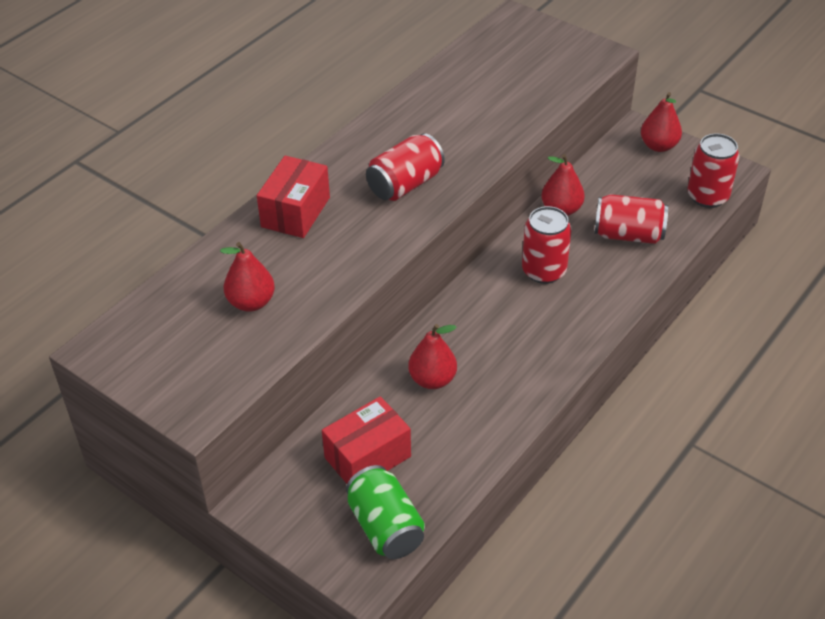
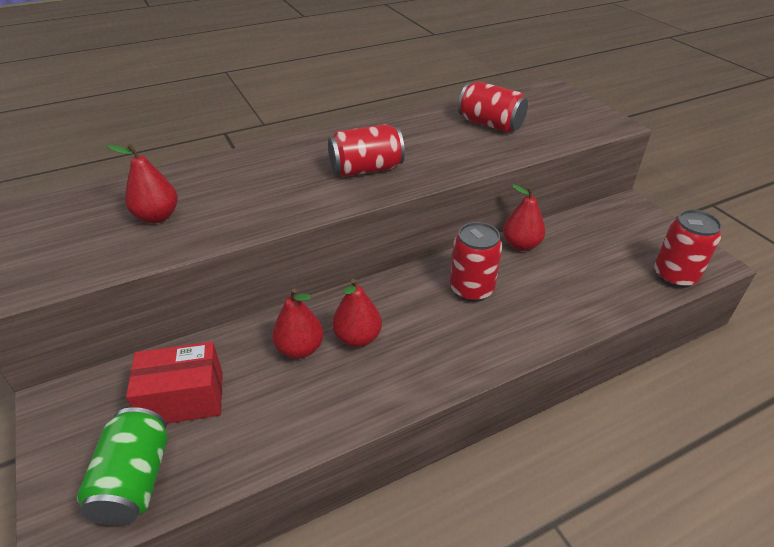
camera: 25 degrees right, 5 degrees down
(296, 212) = (261, 164): red box -> none
(628, 234) = (573, 284): red can -> red can (490, 124)
(658, 146) = (644, 221): red pear -> red pear (357, 337)

